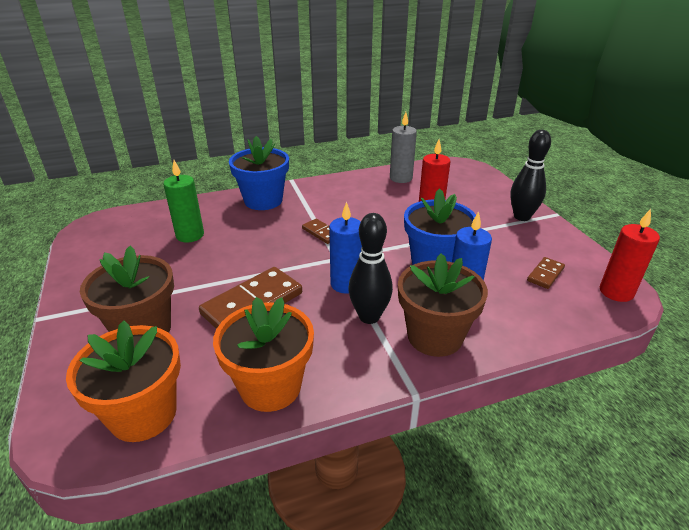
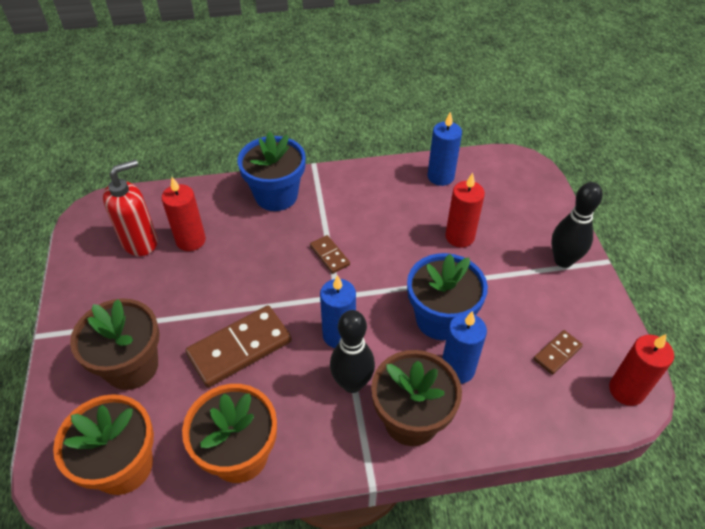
camera: 10 degrees right, 15 degrees up
(141, 241) = (140, 242): none -> red soap dispenser
(190, 235) = (191, 240): green candle -> red candle
(401, 178) = (440, 176): grey candle -> blue candle

